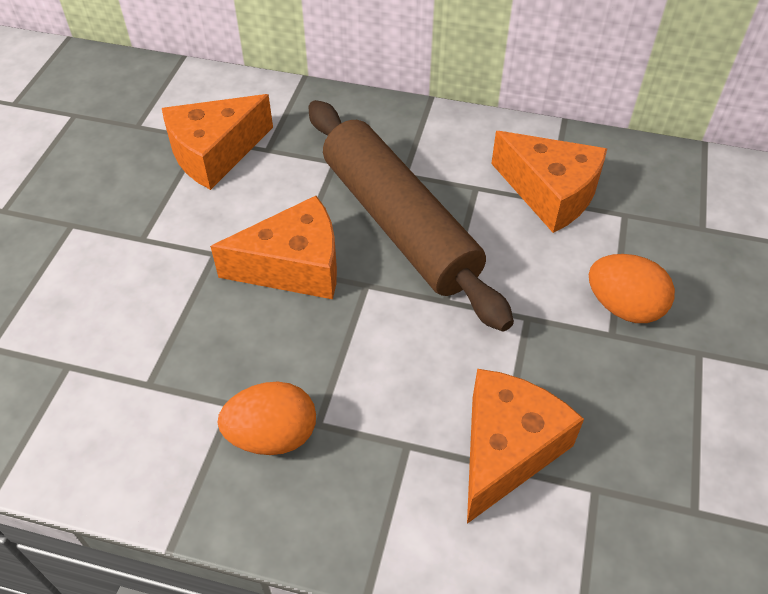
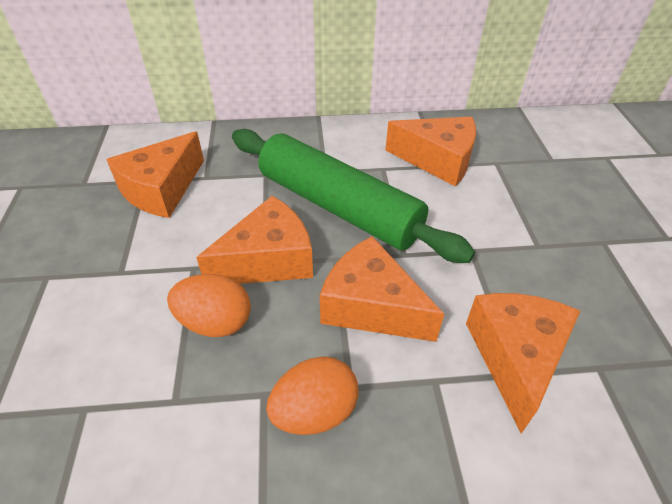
camera: 20 degrees left, 5 degrees down
(379, 348) = (371, 306): none -> orange cheese
(399, 223) = (338, 207): brown rolling pin -> green rolling pin
(623, 307) = (534, 224): orange egg -> orange egg (215, 322)

